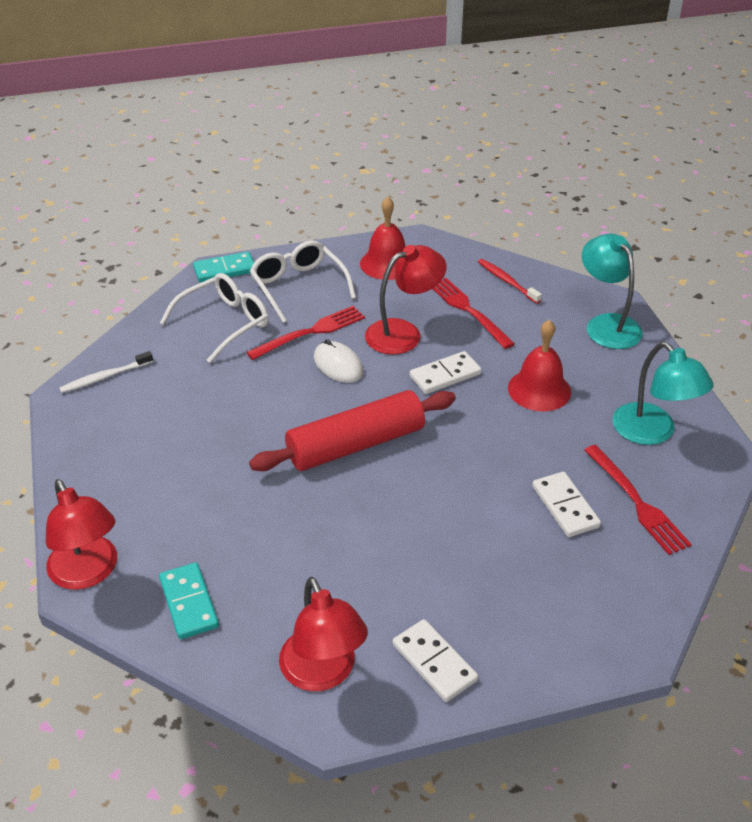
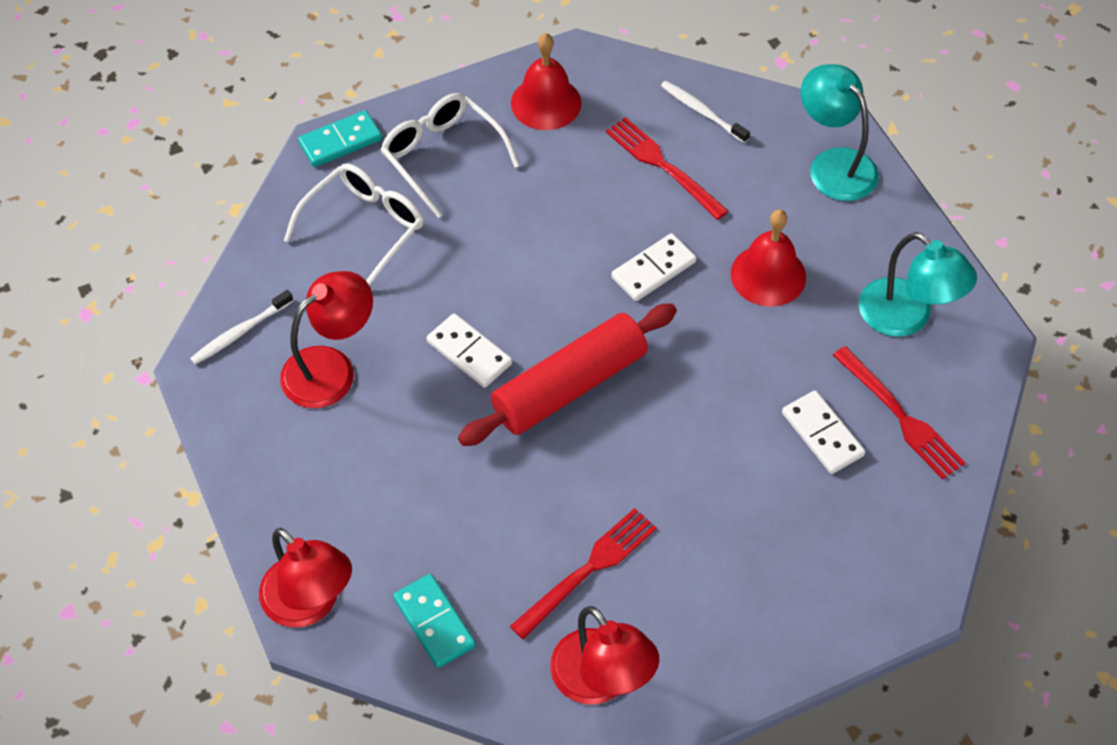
camera: 10 degrees left, 15 degrees up
(311, 332) = (477, 226): red fork -> red fork (589, 568)
(338, 365) = (521, 273): white mouse -> none
(403, 333) = (590, 212): red lamp -> red lamp (331, 368)
(434, 662) = (715, 649): white domino -> white domino (469, 352)
(507, 281) = (702, 112): red toothbrush -> white toothbrush

